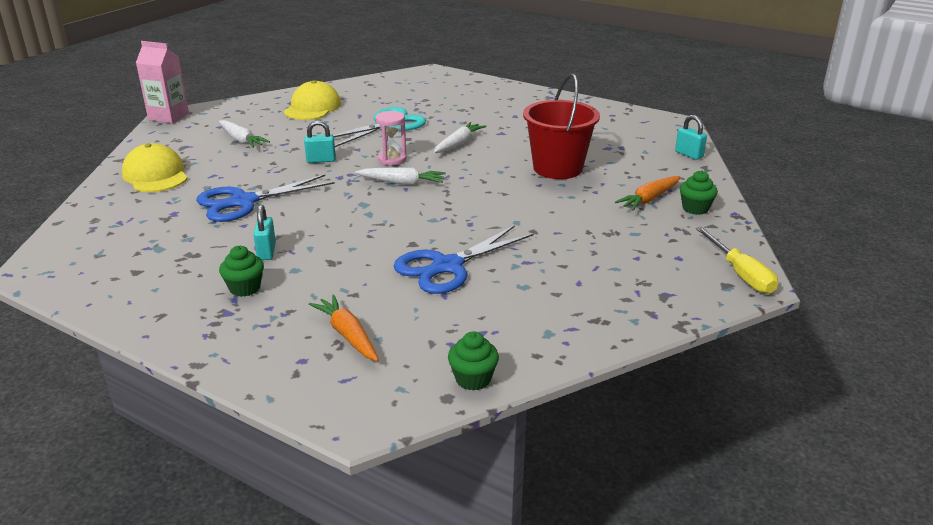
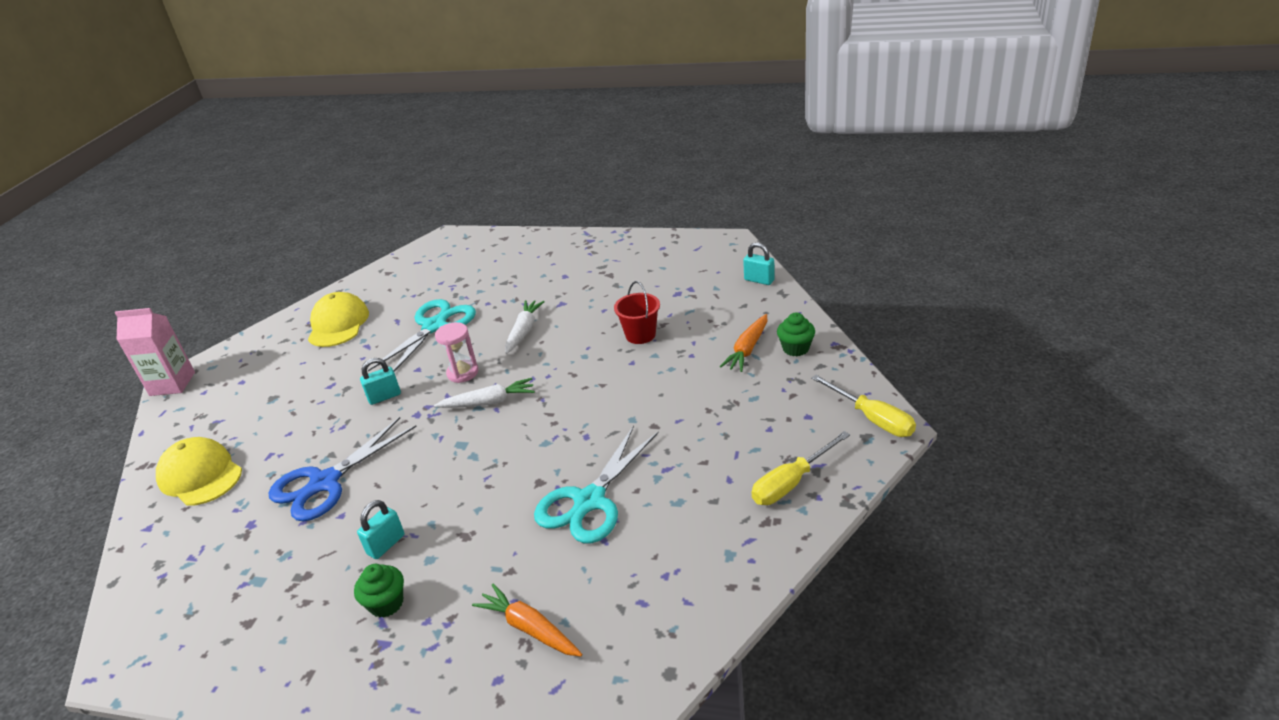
camera: 15 degrees left, 5 degrees up
(241, 140) = (278, 394): white carrot -> none
(266, 252) = (386, 544): turquoise padlock -> turquoise padlock turned 60 degrees clockwise
(447, 266) = (590, 501): blue scissors -> turquoise scissors
(473, 379) = (684, 640): green cupcake -> none
(557, 168) = (640, 335): red bucket -> red bucket, size x0.58
(635, 299) = (791, 483): none -> yellow screwdriver

